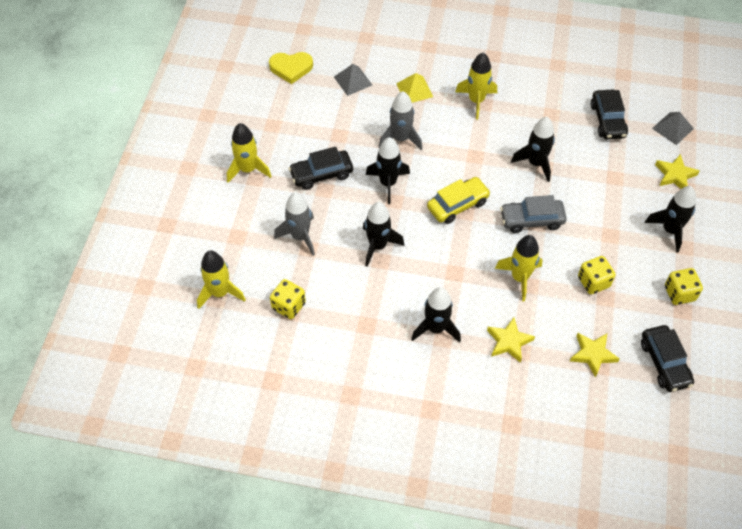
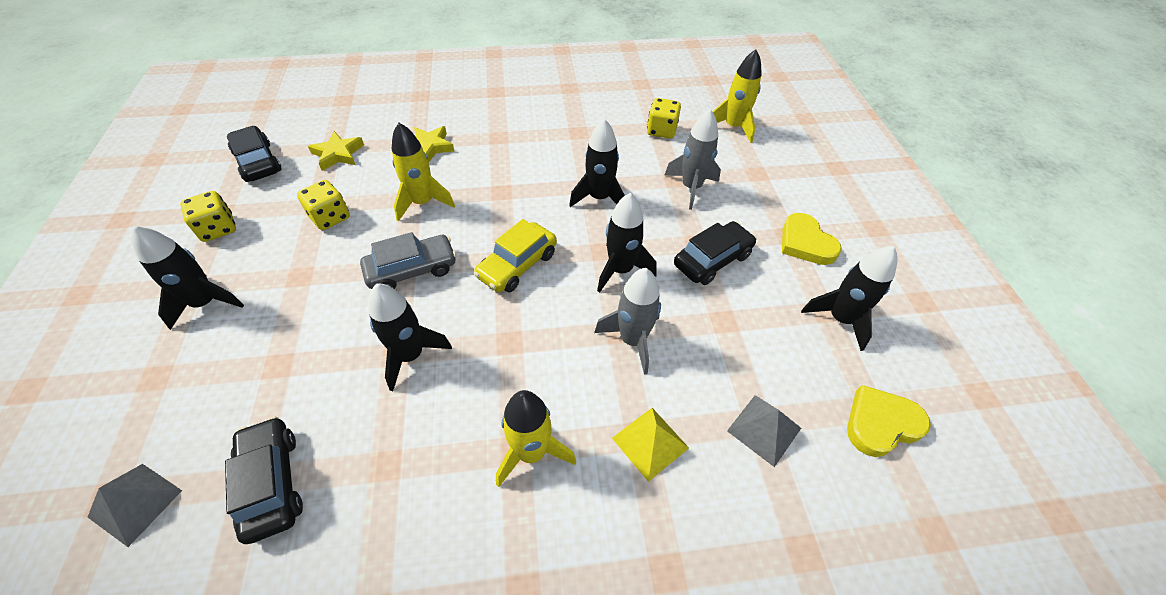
camera: 160 degrees right, 5 degrees down
(248, 169) = (805, 243): yellow rocket -> yellow heart
(436, 328) = (508, 142): black rocket -> black rocket (840, 319)
(675, 175) = (167, 397): yellow star -> none

